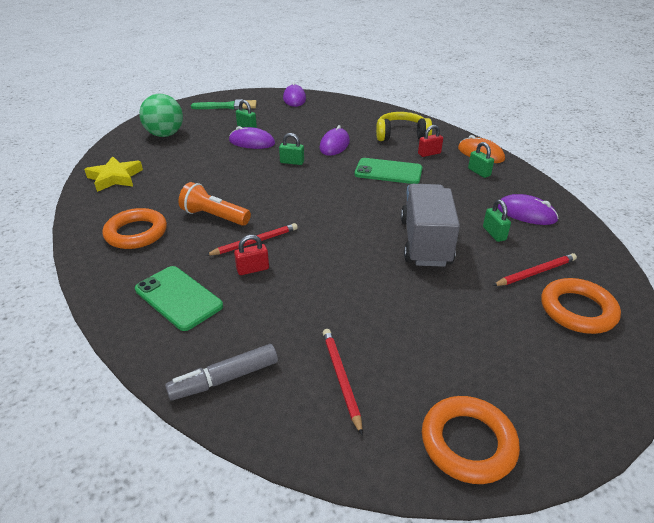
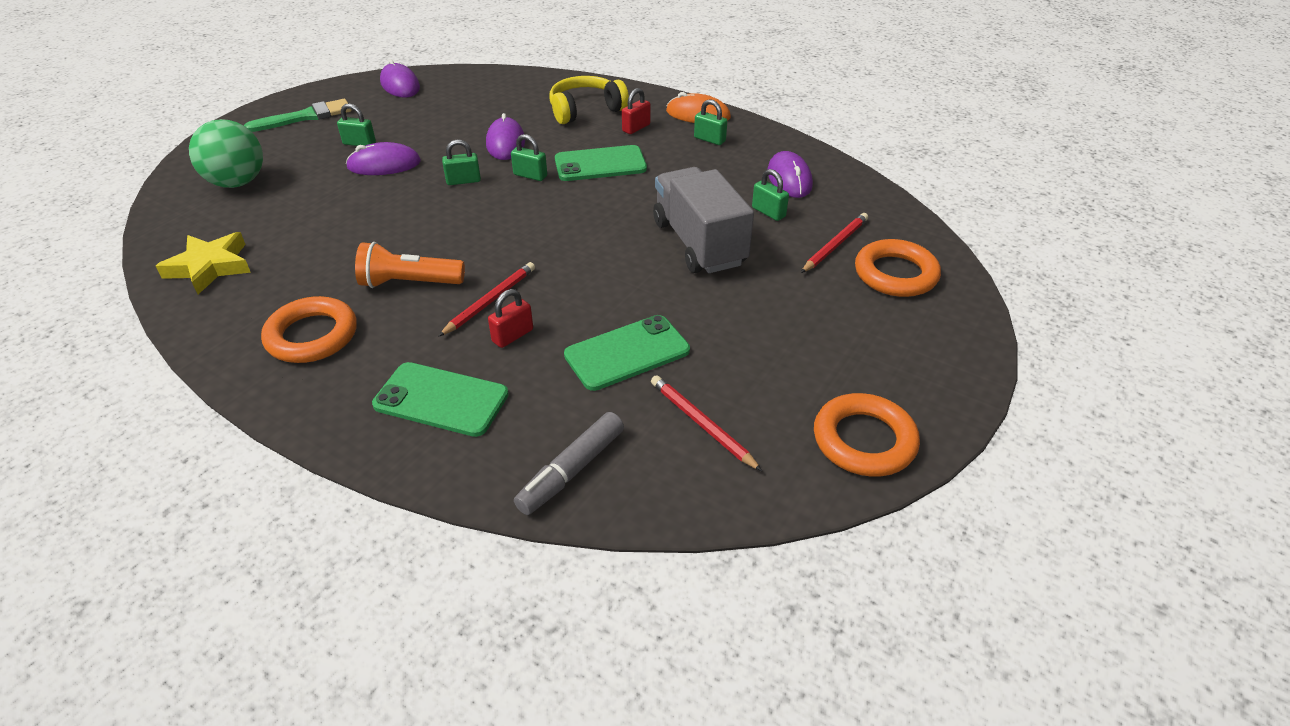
camera: 25 degrees left, 5 degrees up
(321, 305) = (627, 353): none -> green phone
(336, 168) = (530, 175): none -> green padlock
(526, 213) = (789, 178): purple mouse -> purple mouse turned 75 degrees clockwise

